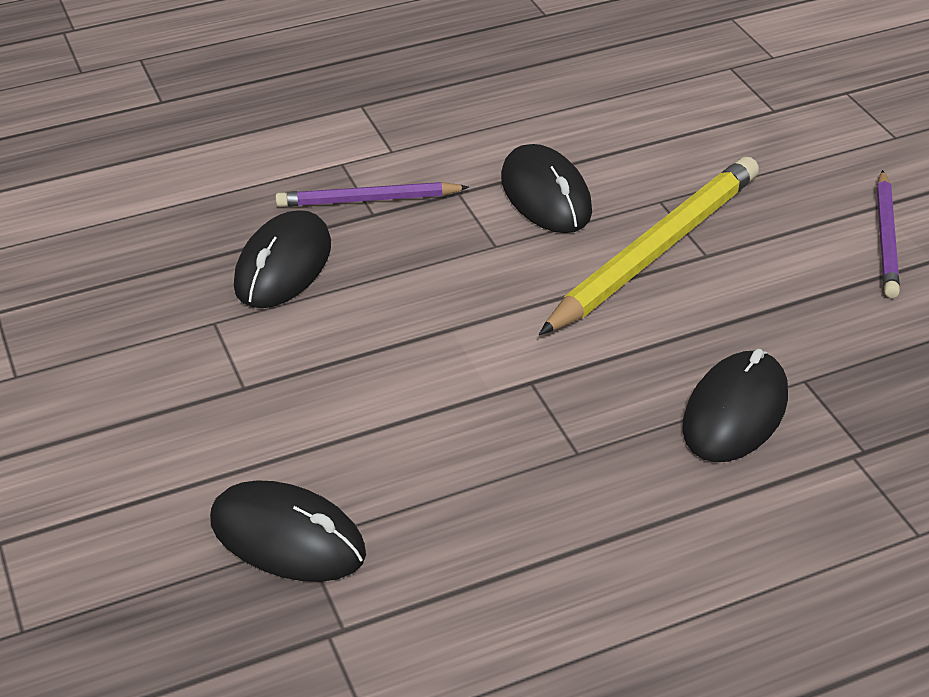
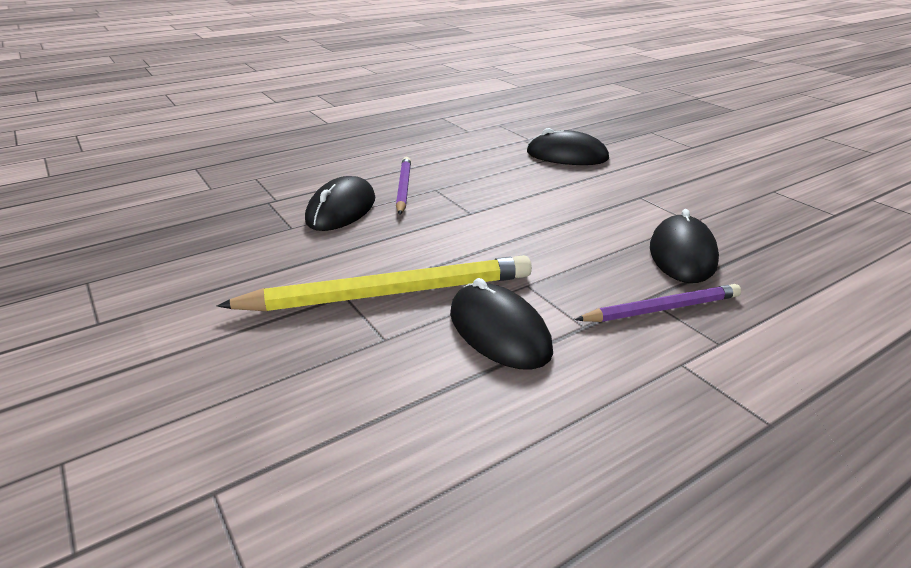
camera: 170 degrees right, 10 degrees down
(655, 250) = (389, 293): yellow pencil -> yellow pencil turned 135 degrees counterclockwise
(886, 238) = (169, 325): purple pencil -> purple pencil (403, 188)

